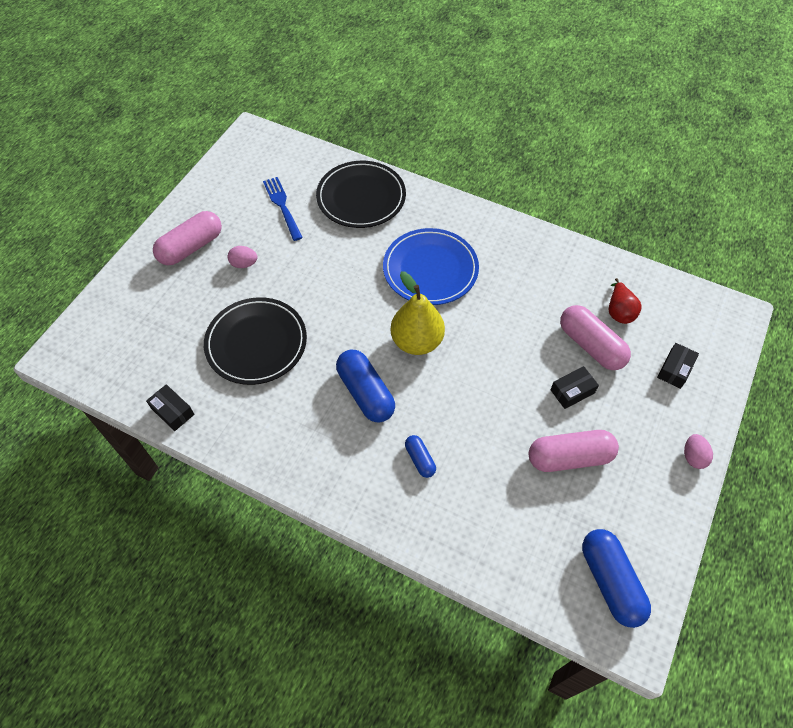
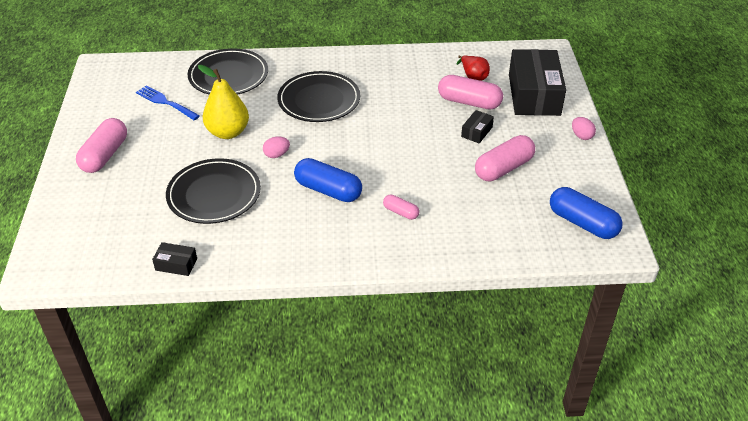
camera: 30 degrees left, 15 degrees down
(244, 264) = (162, 149): pink egg -> pink egg (276, 155)
(417, 341) = (343, 145): yellow pear -> yellow pear (228, 132)
(420, 459) = (401, 212): blue capsule -> pink capsule
(430, 269) = (319, 100): blue plate -> black plate
(675, 369) = (534, 94): black box -> black box, size x2.34

